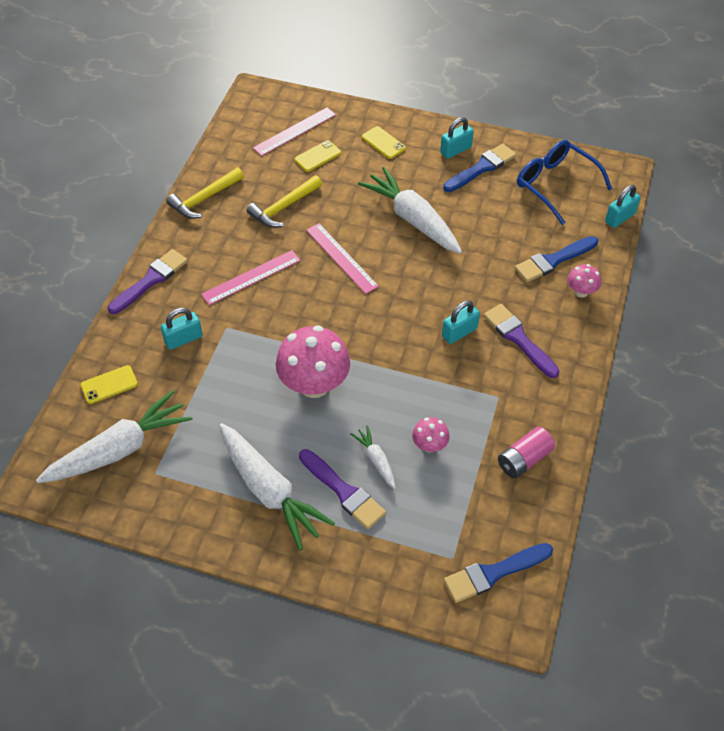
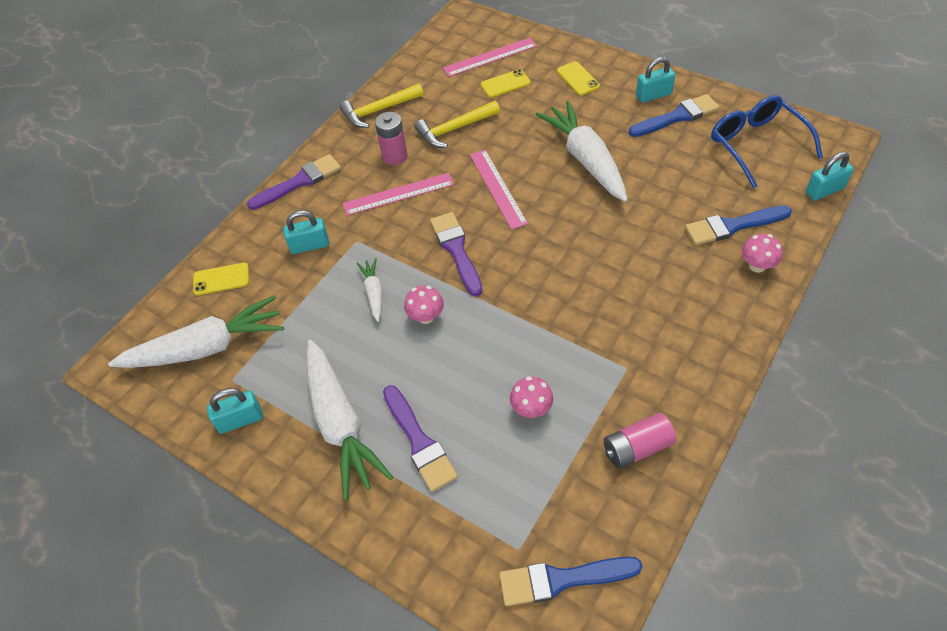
camera: 20 degrees right, 0 degrees up
(235, 241) = (395, 156): none -> pink battery
(314, 384) = (426, 316): pink mushroom -> pink mushroom, size x0.49
(376, 460) = (466, 413): white carrot -> white carrot (374, 293)
(459, 332) = (602, 288): turquoise padlock -> turquoise padlock (240, 420)
(518, 339) = (668, 306): purple brush -> purple brush (456, 250)

